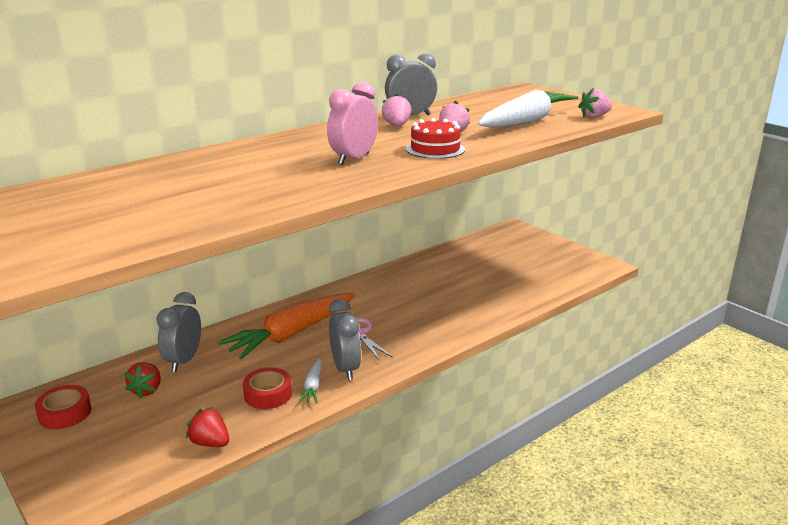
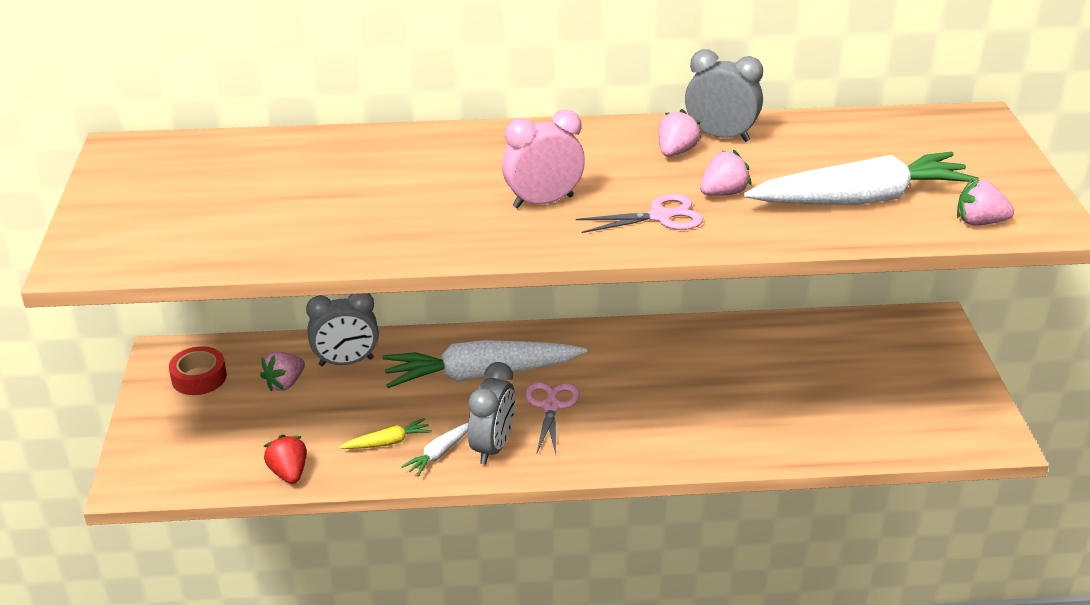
camera: 35 degrees right, 10 degrees up
(147, 390) = (285, 383): red strawberry -> pink strawberry
(184, 360) = (346, 362): grey clock -> grey clock turned 150 degrees counterclockwise
(268, 394) = (387, 442): red tape -> yellow carrot
(292, 334) = (481, 375): orange carrot -> white carrot
(435, 149) = (660, 216): red cake -> pink scissors

